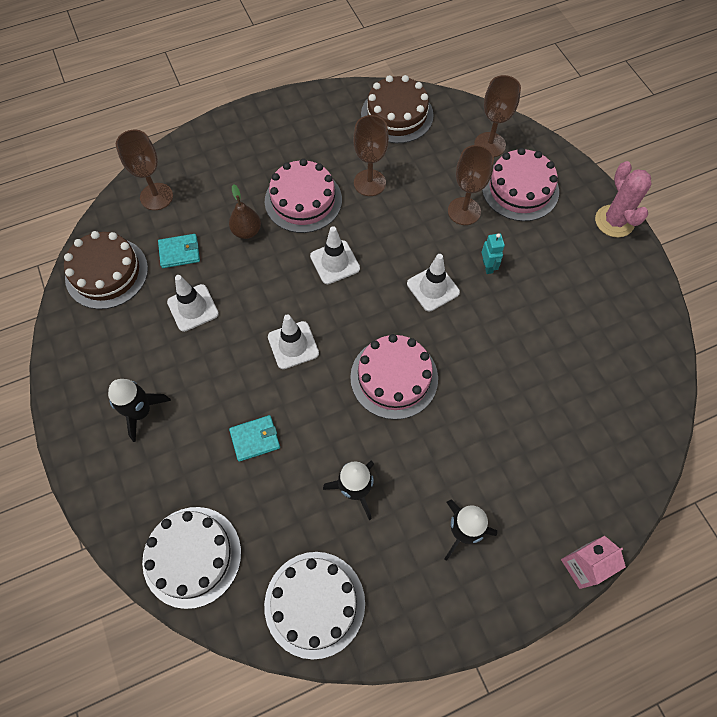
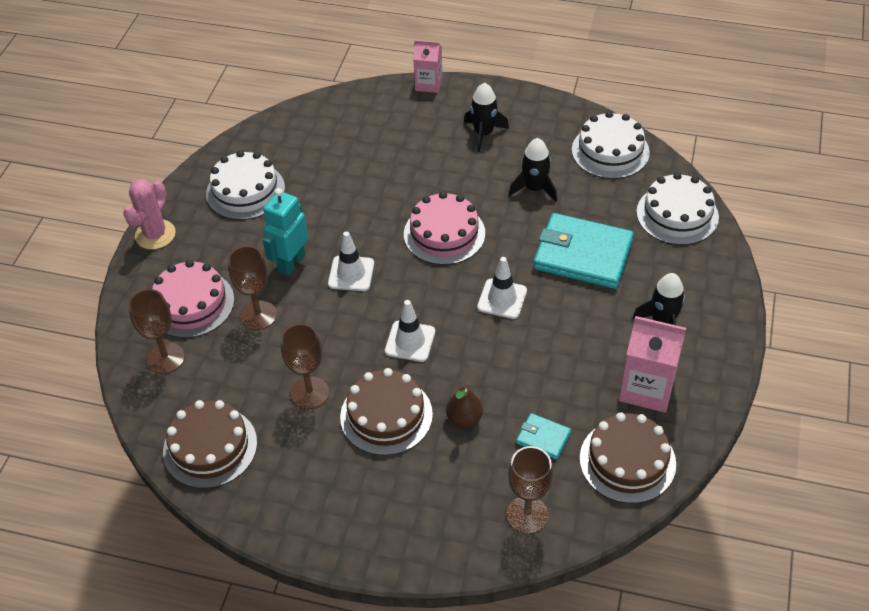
camera: 140 degrees left, 15 degrees down
(122, 340) = (646, 388): none -> pink carton
(193, 308) = (565, 378): white traffic cone -> none
(255, 439) = (583, 255): turquoise wallet -> turquoise wallet, size x2.16
(303, 200) = (386, 415): pink cake -> brown cake
(488, 266) = (291, 263): turquoise robot -> turquoise robot, size x1.83
(599, 305) = (245, 191): none -> white cake

